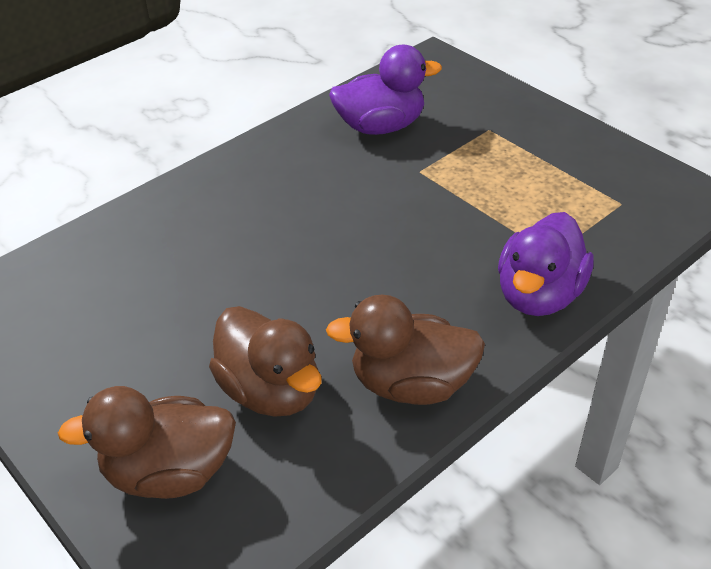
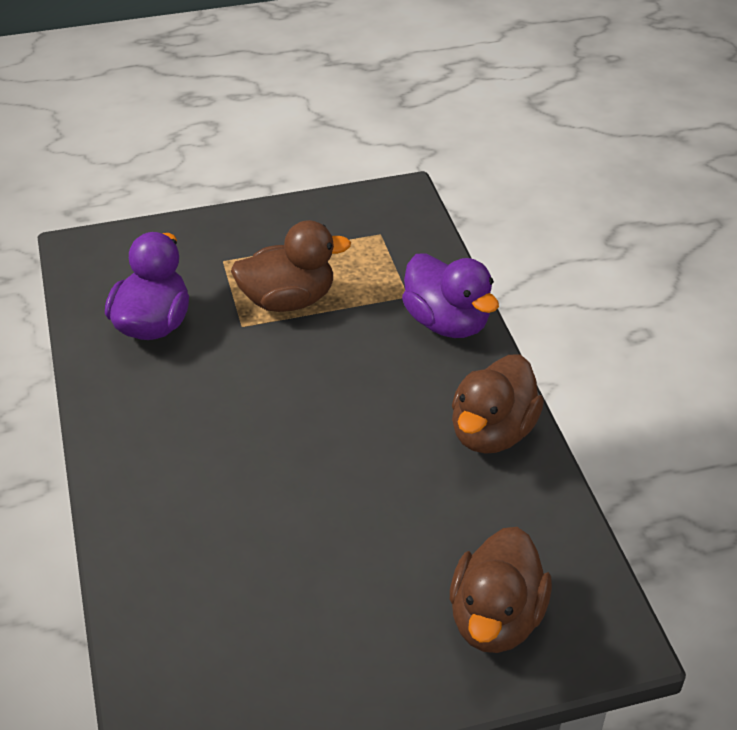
camera: 65 degrees left, 0 degrees up
(271, 390) = (445, 521): brown duck -> brown duck (288, 300)

